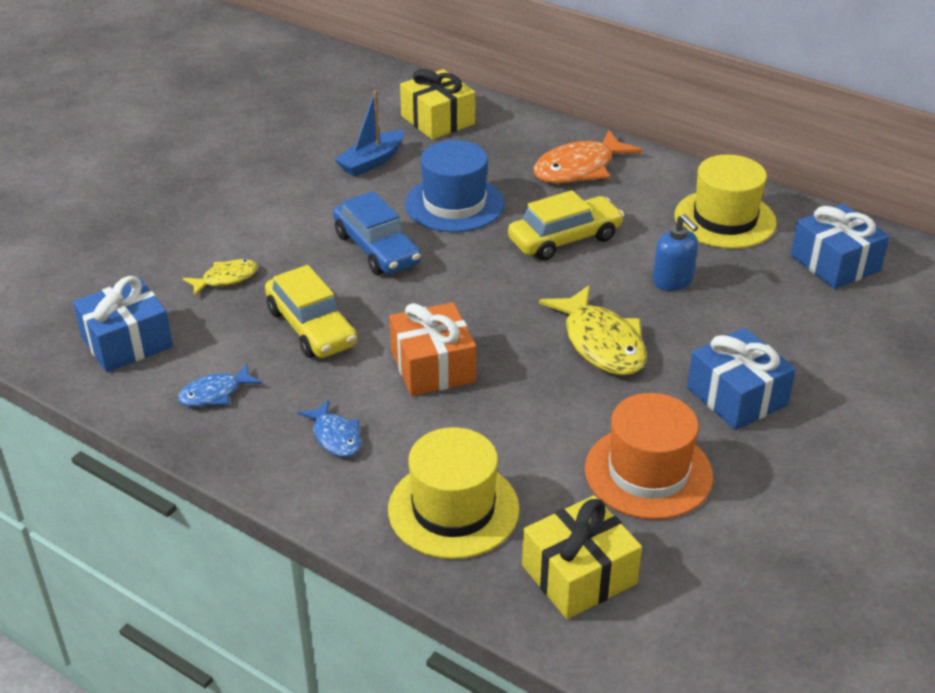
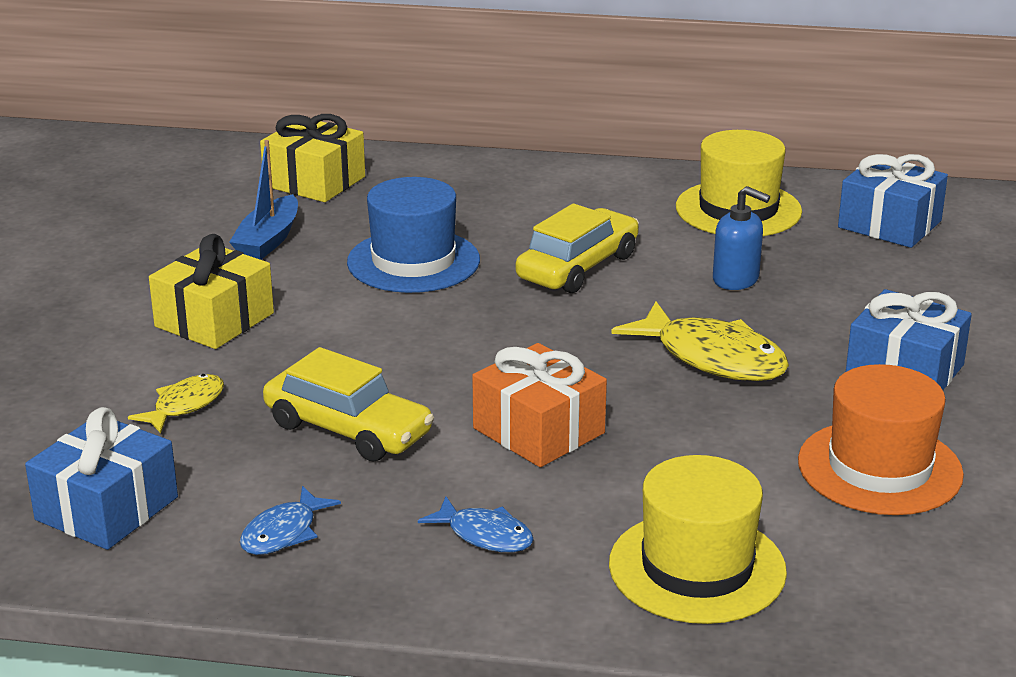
camera: 25 degrees left, 10 degrees down
(377, 249) = (358, 328): blue car -> none
(579, 168) = (531, 195): orange fish -> none
(579, 574) = (898, 589): yellow gift -> yellow gift (214, 320)

